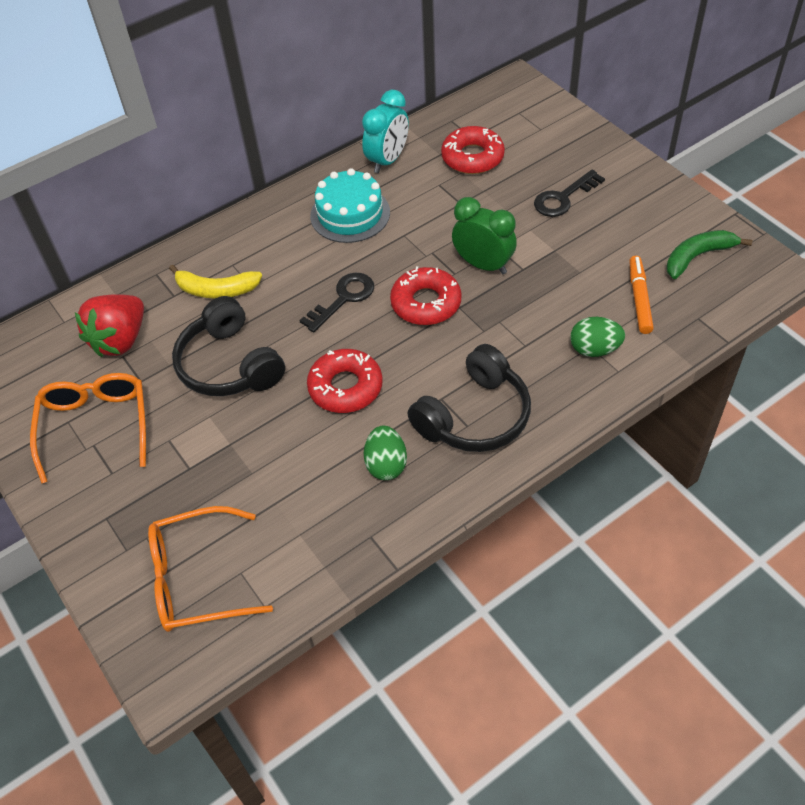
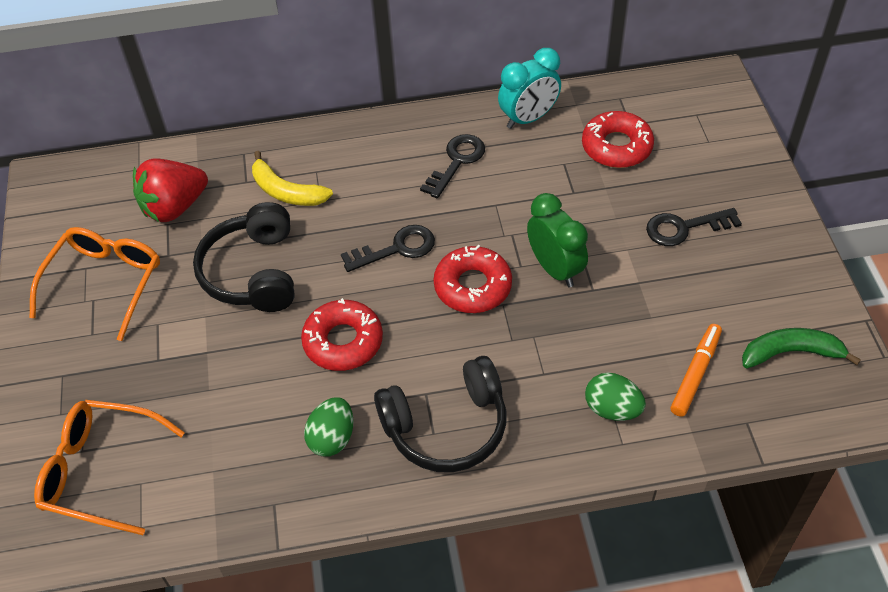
camera: 25 degrees right, 0 degrees up
(350, 214) = (457, 162): turquoise cake -> black key

